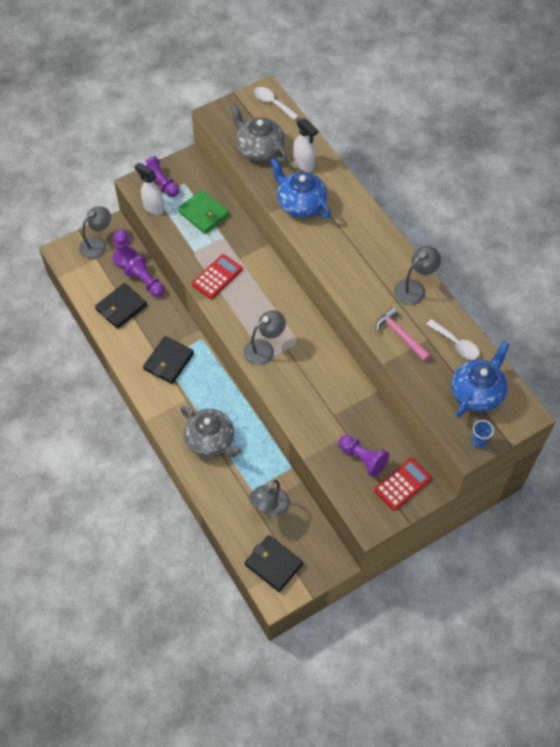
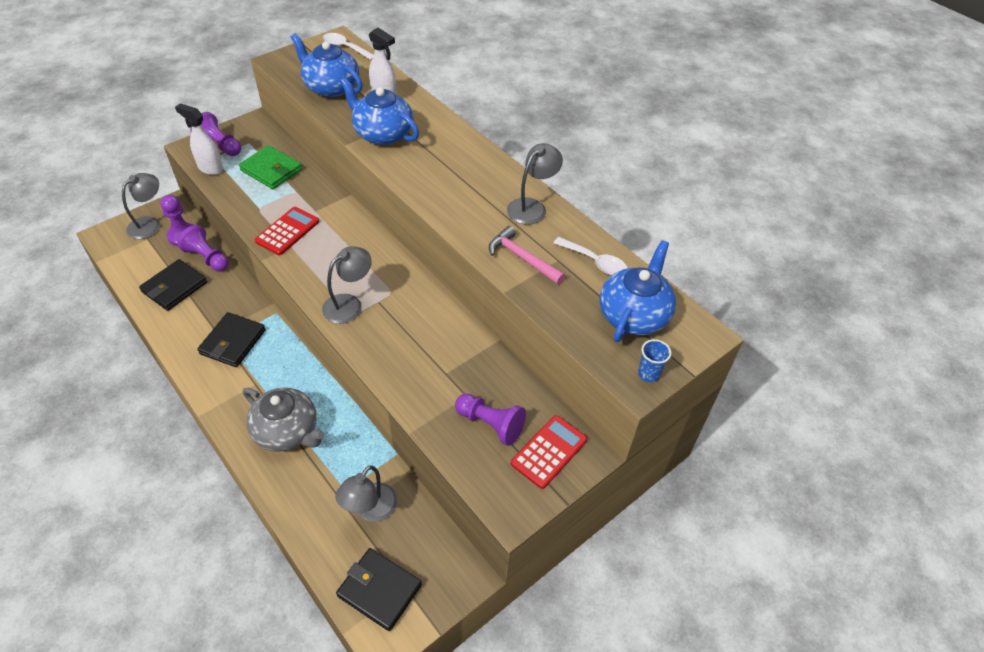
camera: 10 degrees left, 10 degrees down
(259, 149) = (331, 87): grey teapot -> blue teapot

